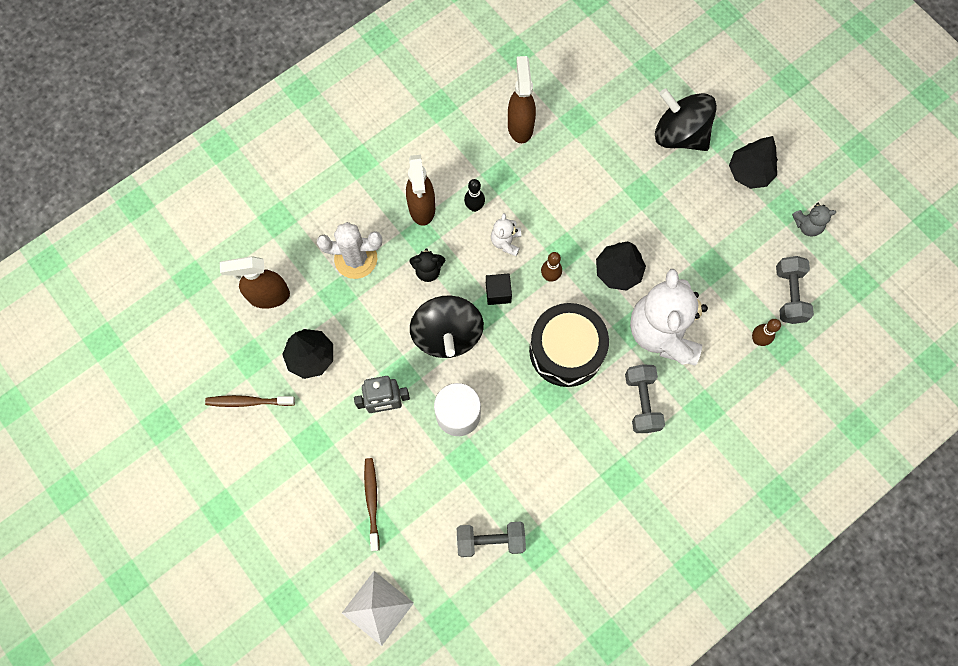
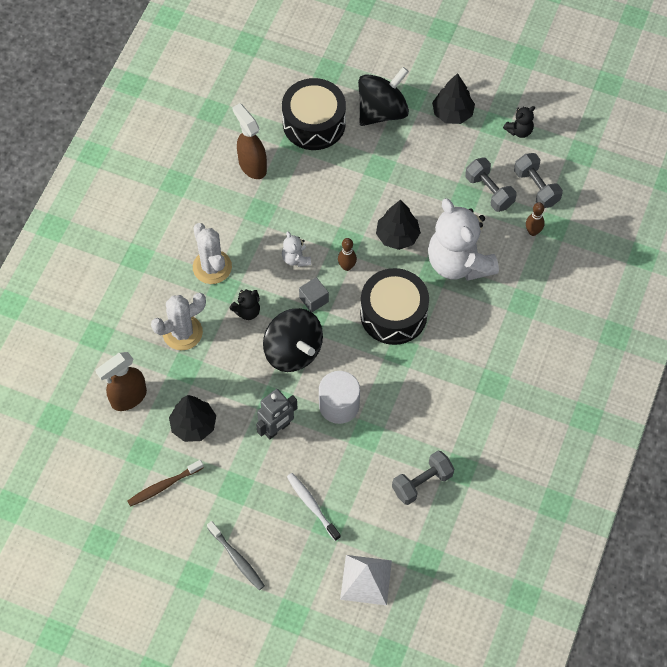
camera: 30 degrees left, 10 degrees down
(271, 514) = (237, 558): none -> grey toothbrush
(372, 501) = (312, 505): brown toothbrush -> white toothbrush
(422, 208) = (212, 267): brown spray bottle -> white cactus
(474, 207) = (254, 245): black bowling pin -> none
(498, 293) = (314, 299): black cube -> grey cube
(605, 113) = (314, 123): none -> black drum
(641, 402) = (474, 322): grey dumbbell -> grey dumbbell (489, 191)
(679, 134) = (382, 111): black spinning top -> black spinning top turned 135 degrees clockwise
(807, 226) = (519, 131): grey teddy bear -> black teddy bear

